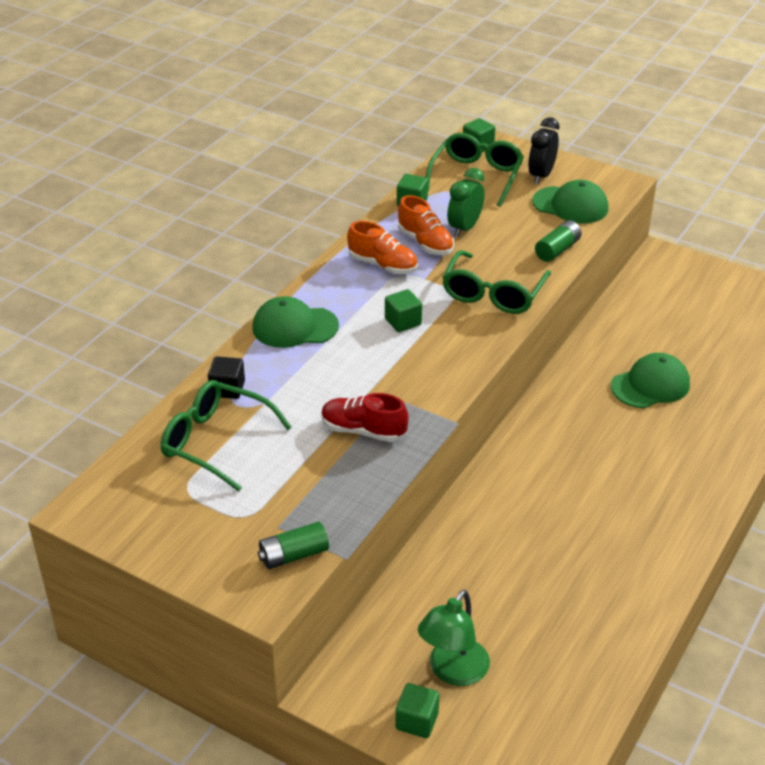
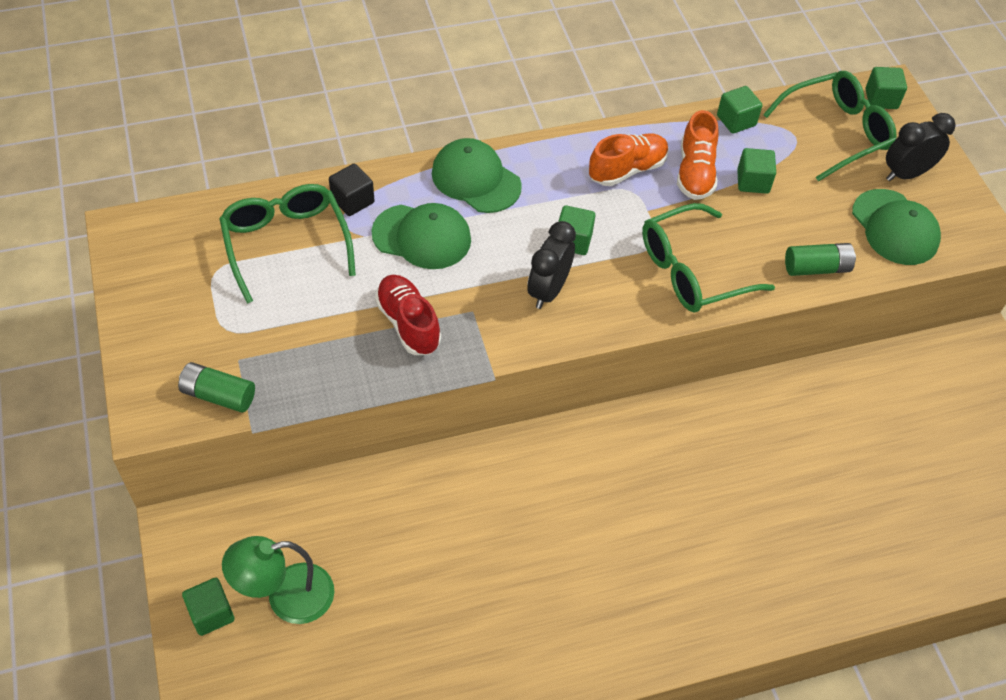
camera: 40 degrees right, 15 degrees up
(383, 265) = (627, 169): orange shoe -> orange shoe turned 105 degrees counterclockwise
(424, 357) = (548, 290): none -> black clock
(464, 228) = (753, 181): green clock -> green cube
(650, 385) = (793, 474): green cap -> green cap (422, 236)

